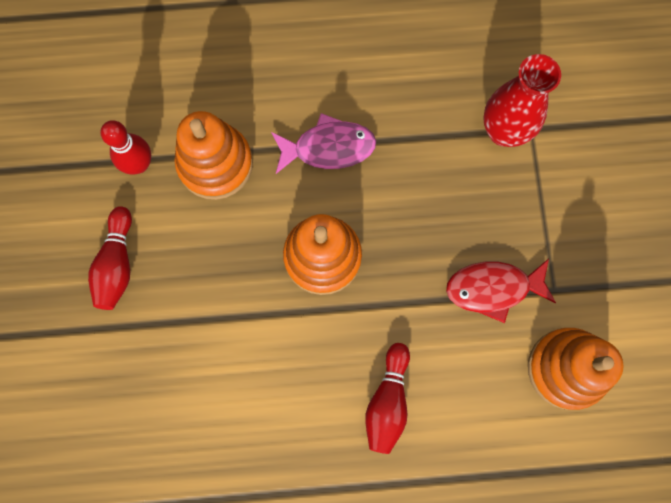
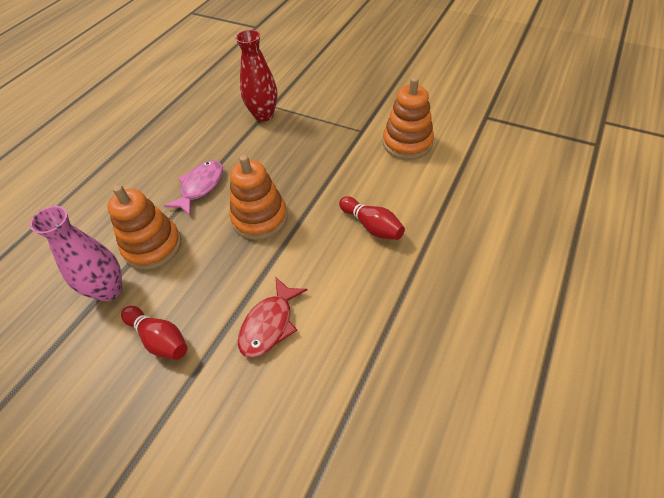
camera: 55 degrees left, 25 degrees down
(139, 164) = (109, 290): red bowling pin -> pink vase
(493, 288) = (342, 153): red fish -> red fish (269, 324)

